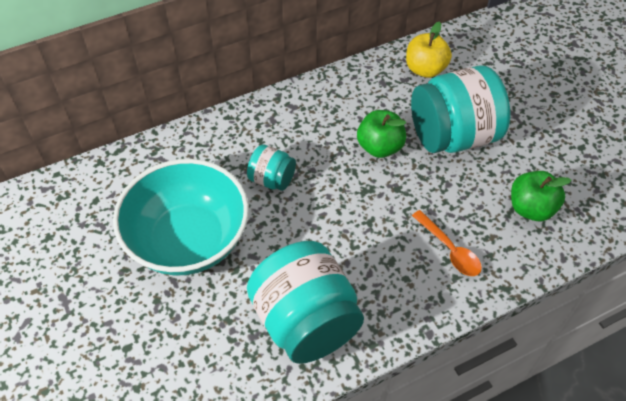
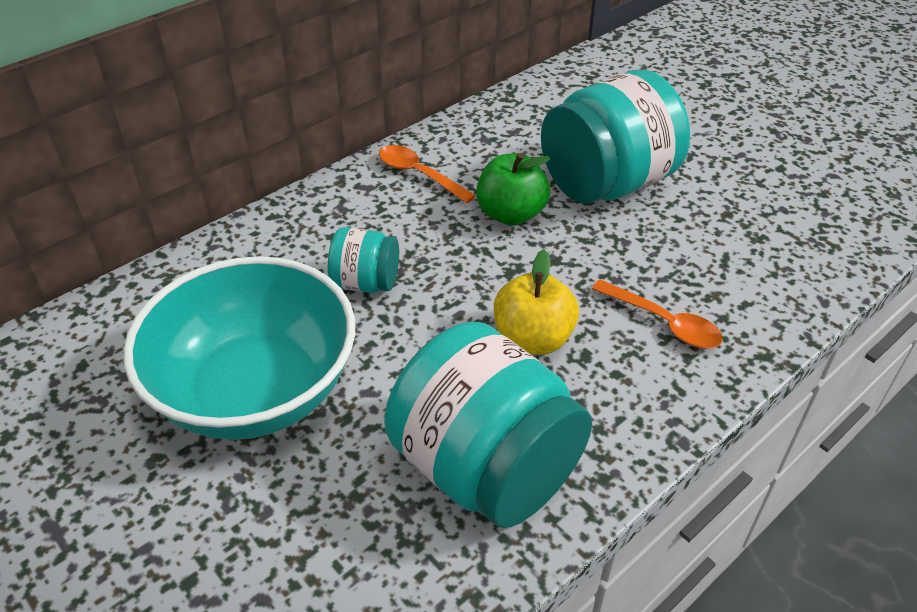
camera: 15 degrees left, 10 degrees down
(329, 103) = (419, 174): none -> orange spoon
(425, 69) = (537, 116): yellow apple -> yellow apple (533, 339)
(531, 208) = (751, 249): green apple -> none

